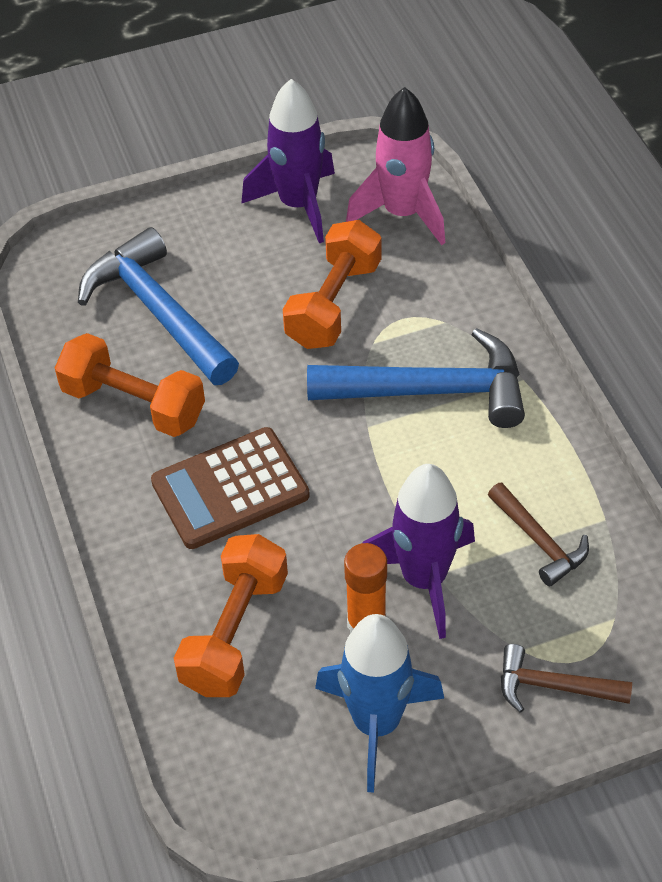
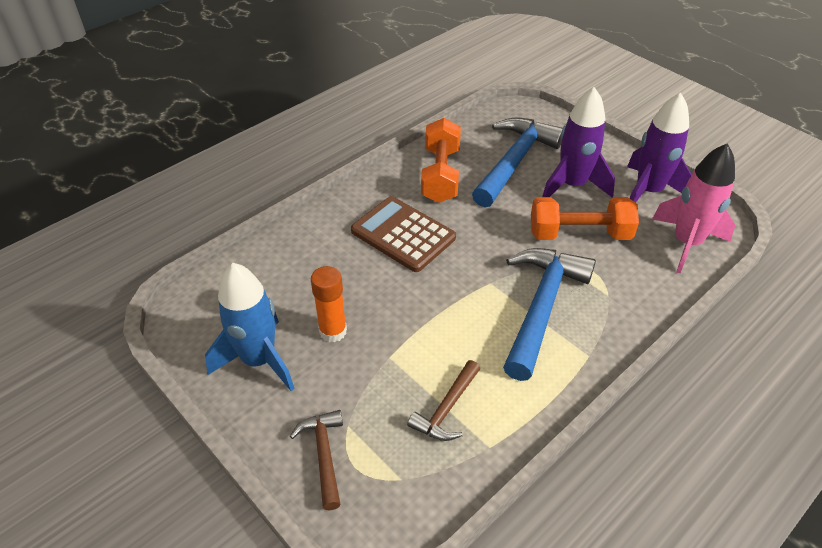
camera: 65 degrees right, 5 degrees down
(234, 632) = (300, 270): orange dumbbell -> none
(424, 579) = (381, 351): purple rocket -> purple rocket (572, 185)
(432, 391) = (541, 307): blue hammer -> blue hammer turned 135 degrees counterclockwise

